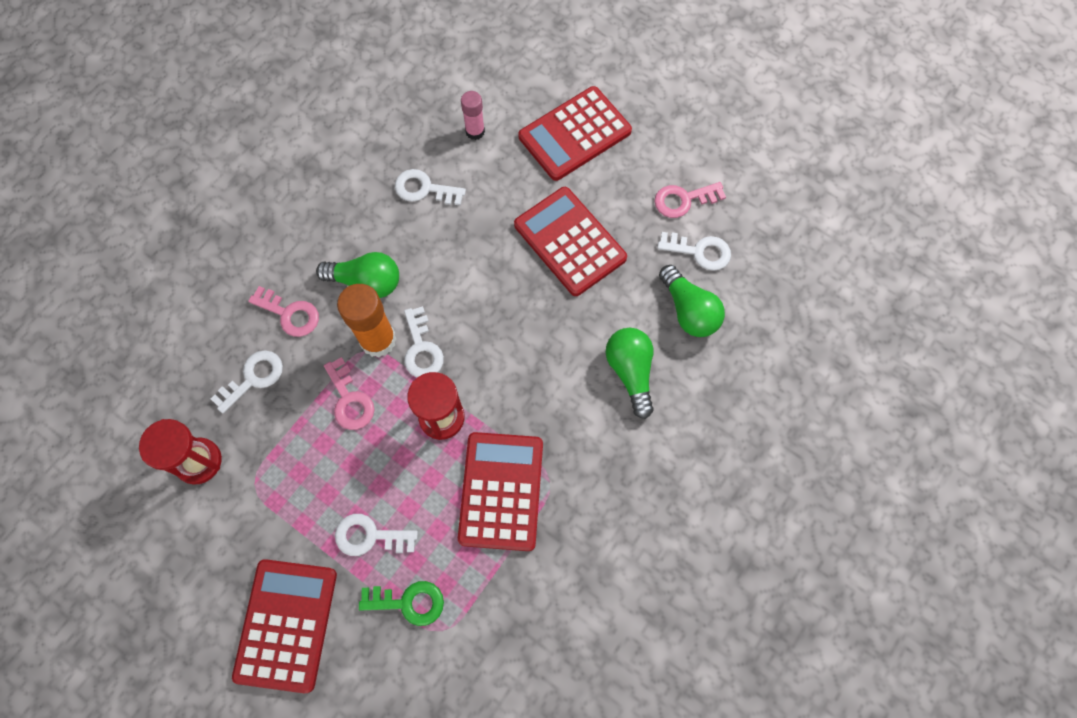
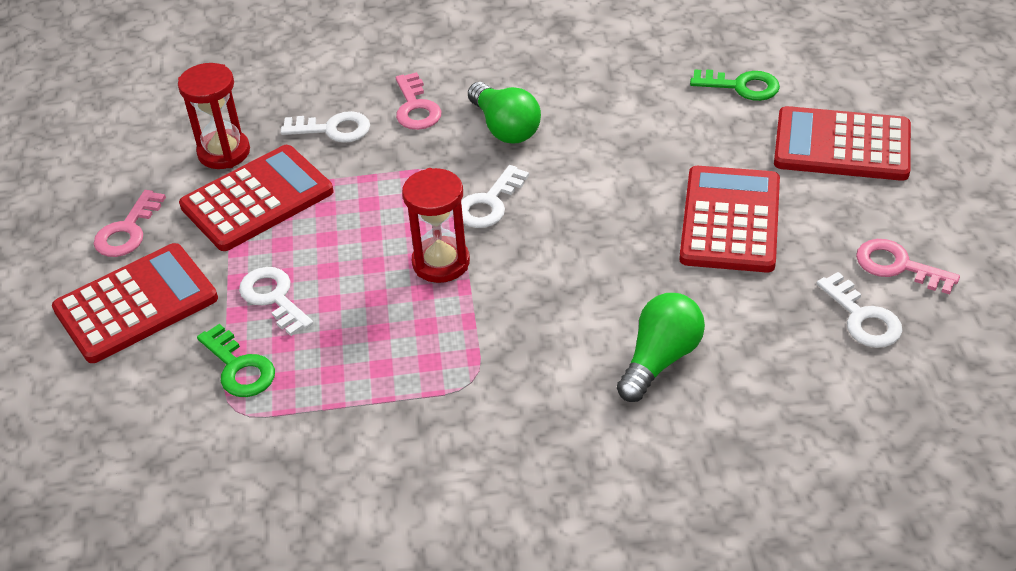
camera: 50 degrees right, 25 degrees down
(350, 400) = (384, 196): pink key -> pink key (127, 231)
(378, 340) = (461, 172): orange glue stick -> none
(424, 189) = (640, 97): white key -> none
(475, 131) = (742, 86): pink glue stick -> green key
(501, 491) = (419, 353): red calculator -> red calculator (257, 199)
(688, 310) = (787, 356): green light bulb -> none

